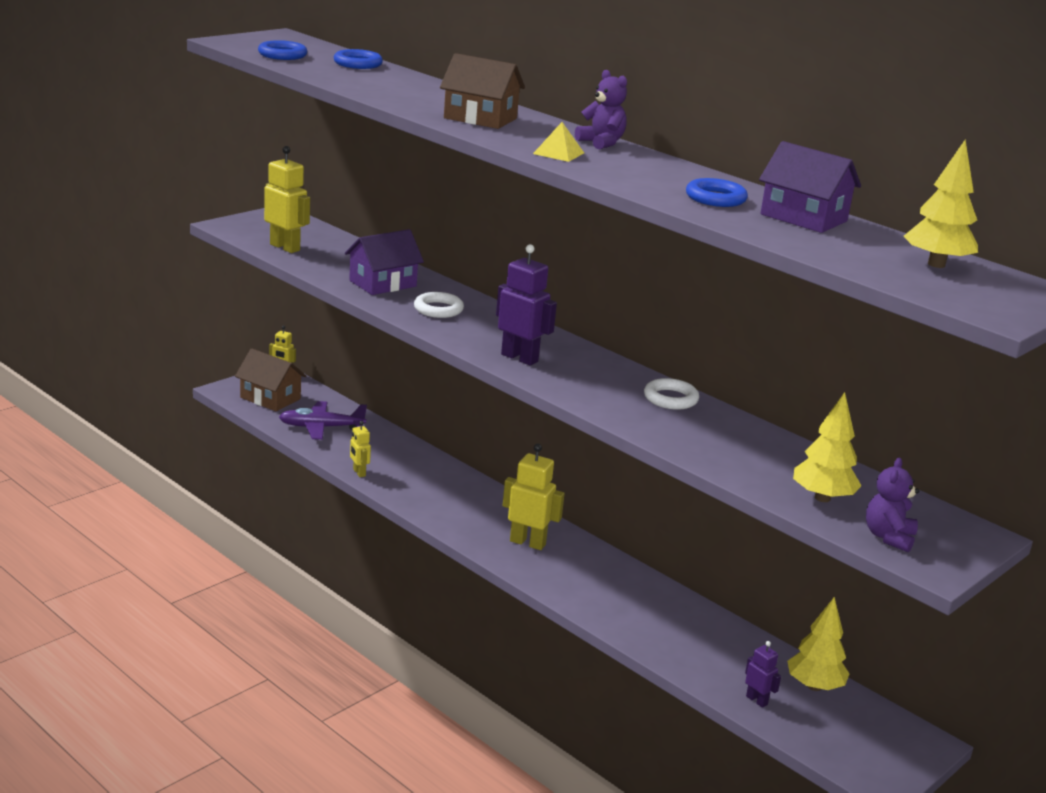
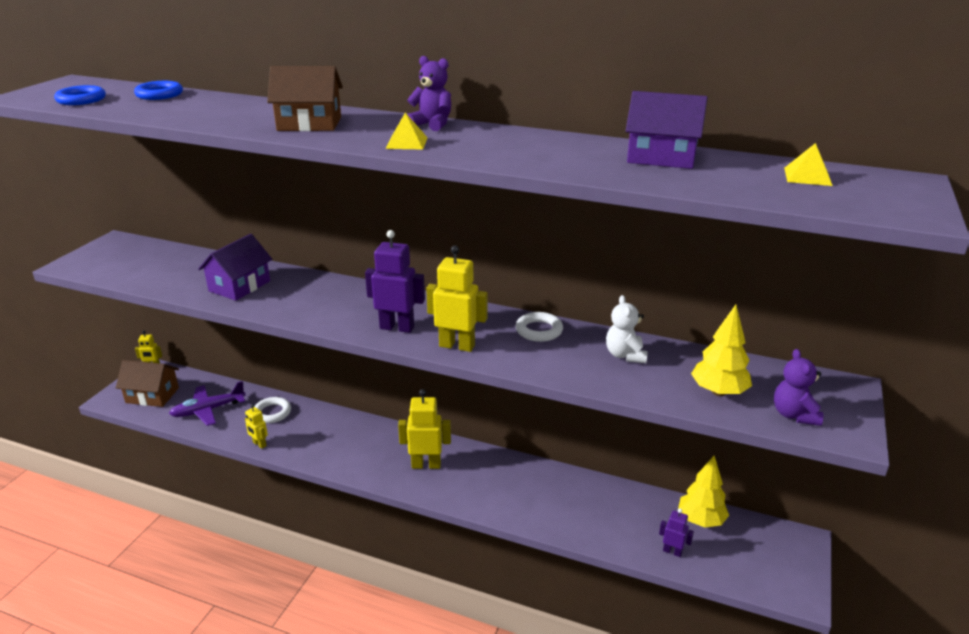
camera: 20 degrees left, 5 degrees up
(285, 247) = (134, 273): yellow robot -> yellow robot (457, 346)
(438, 309) = (301, 298): white ring -> white ring (272, 413)
(715, 198) = (576, 156): blue ring -> none
(747, 443) = (625, 355): none -> white teddy bear
(936, 264) = (807, 176): yellow tree -> yellow pyramid

